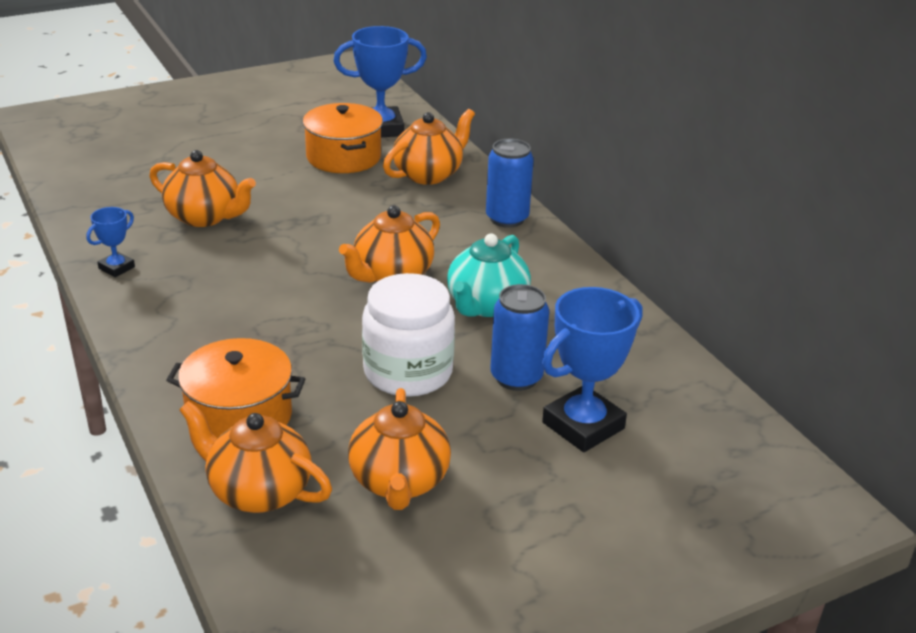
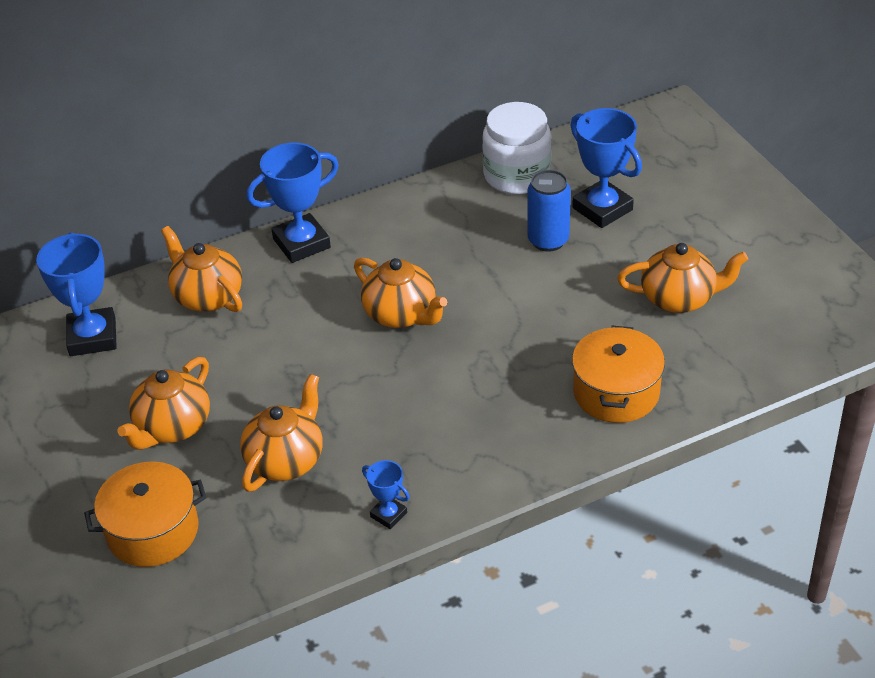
camera: 85 degrees left, 10 degrees up
(258, 491) = (702, 371): orange teapot -> orange teapot (172, 427)
(343, 157) = (159, 362): orange pot -> orange pot (153, 531)
(408, 372) = (546, 299): white jar -> white jar (517, 175)
(486, 305) = (448, 256): turquoise teapot -> none
(507, 218) = (301, 243): blue can -> blue trophy

